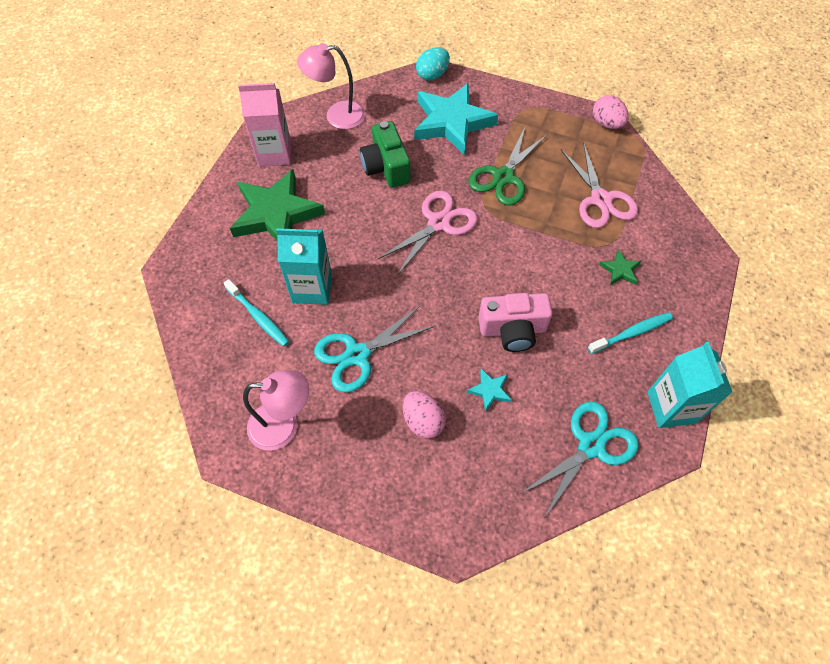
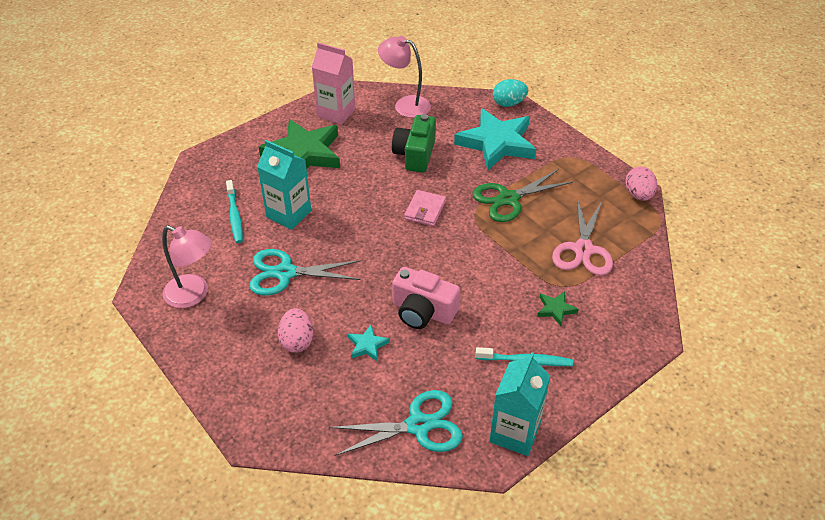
camera: 30 degrees right, 15 degrees down
(438, 223) = (425, 210): pink scissors -> pink wallet

